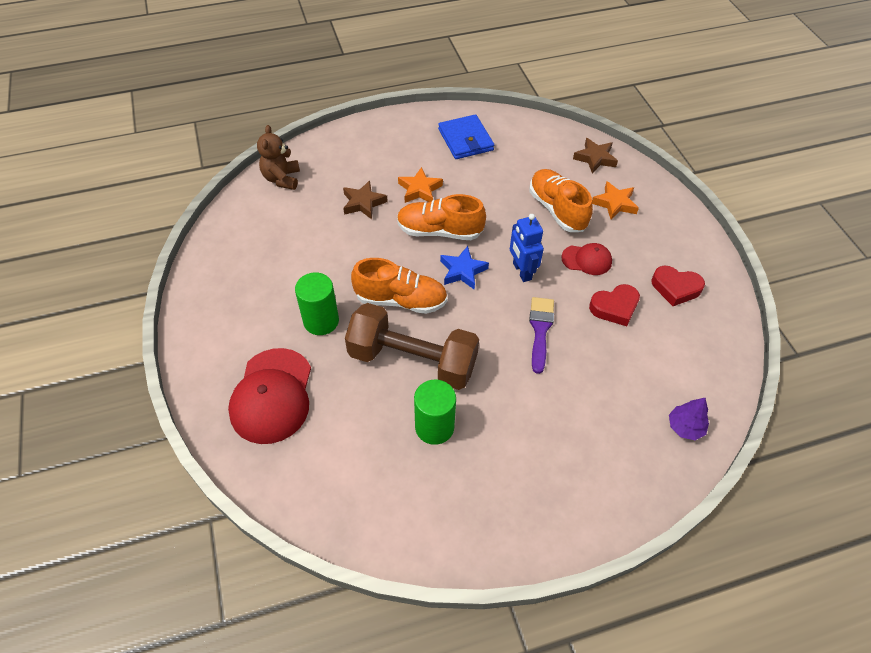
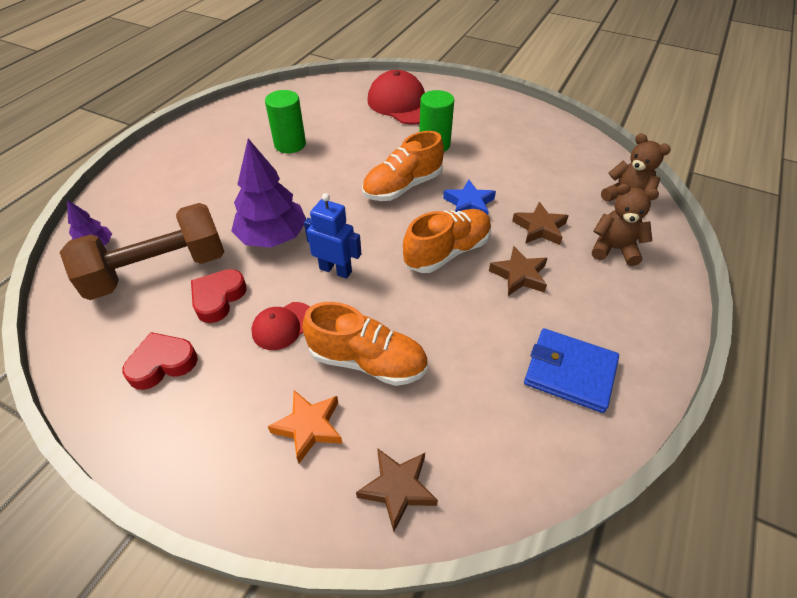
camera: 135 degrees right, 5 degrees down
(346, 163) = (614, 249): none -> brown teddy bear
(412, 360) = (346, 163): brown dumbbell -> brown dumbbell (158, 271)
(419, 189) = (519, 275): orange star -> brown star
(462, 271) = (385, 235): blue star -> blue star (469, 204)
(540, 330) = (272, 237): purple brush -> purple tree

